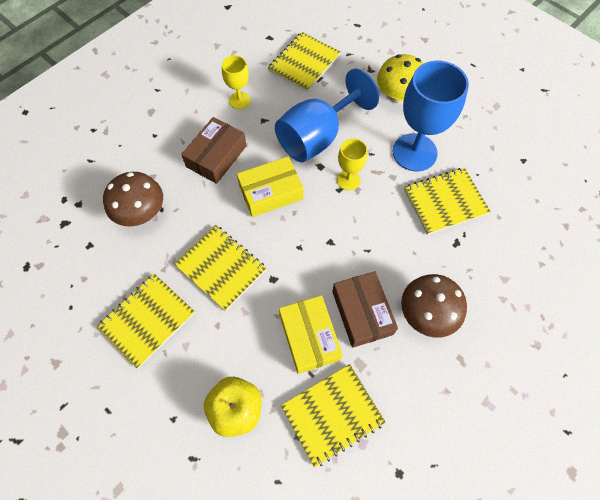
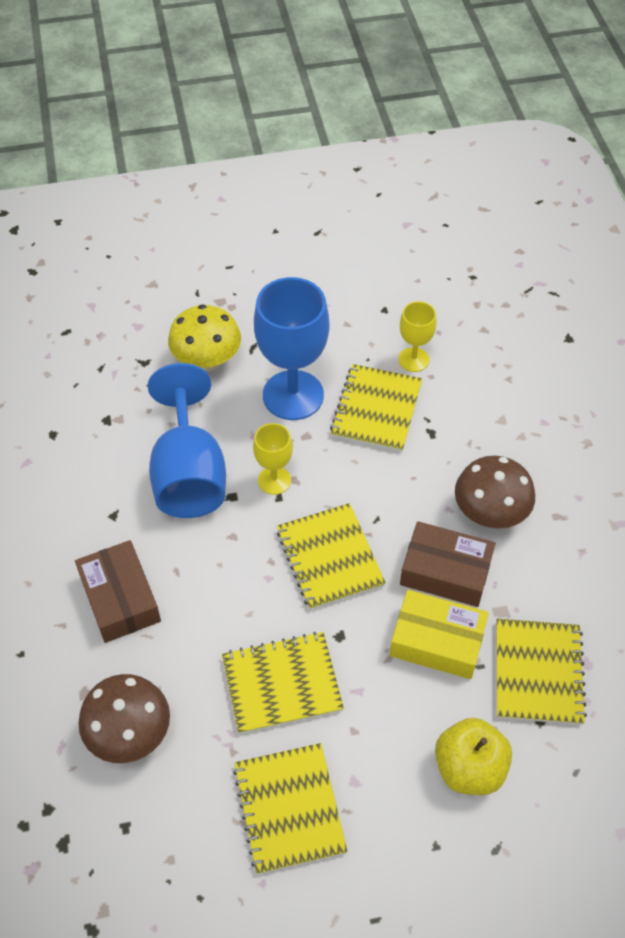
camera: 55 degrees left, 10 degrees down
(239, 100) = (59, 523): yellow goblet -> yellow goblet (413, 359)
(271, 192) = (223, 569): yellow box -> none
(304, 63) = (69, 421): yellow notebook -> yellow notebook (329, 558)

